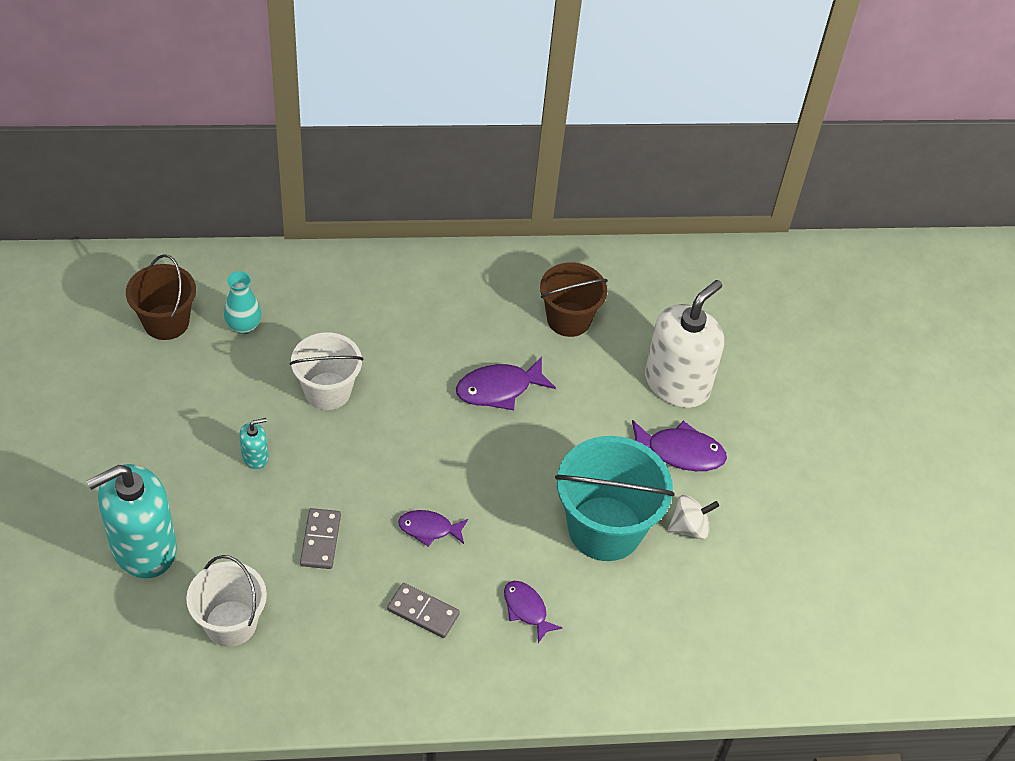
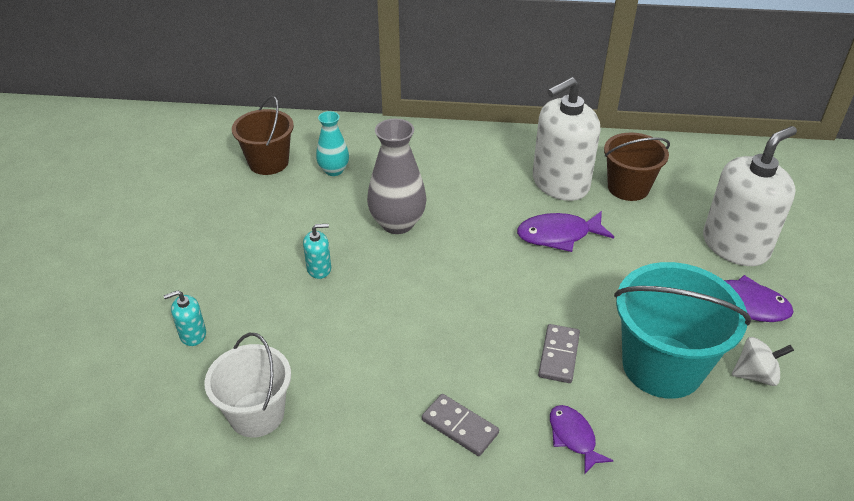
camera: 15 degrees right, 10 degrees down
(143, 548) = (192, 334): turquoise soap dispenser -> turquoise soap dispenser, size x0.43
(320, 540) = (365, 346): grey domino -> grey domino (558, 355)
(327, 391) = (397, 223): white bucket -> grey vase
(429, 529) = (476, 347): purple fish -> none
(496, 320) = (560, 183): none -> white soap dispenser

